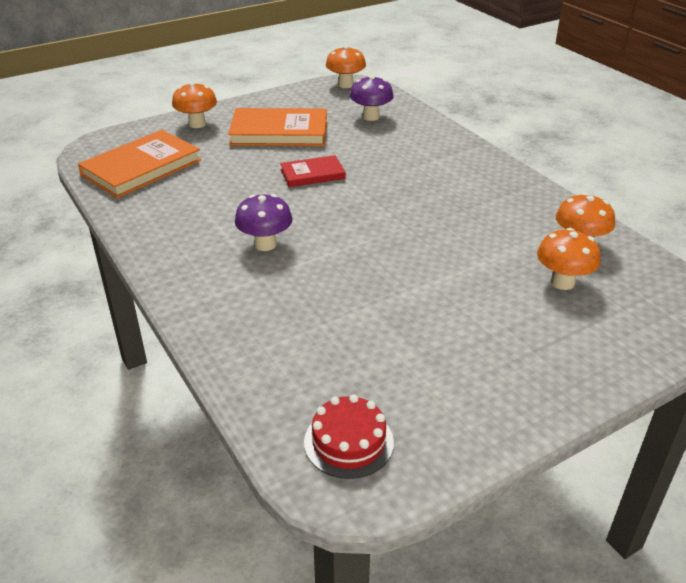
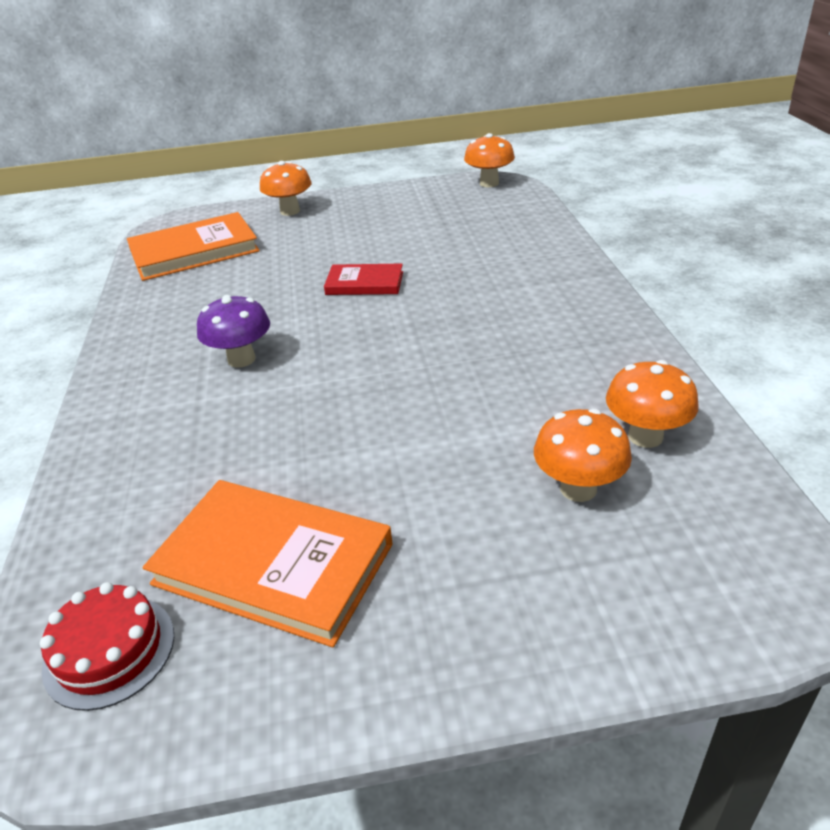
camera: 25 degrees right, 0 degrees up
(279, 132) = (368, 229): orange book -> orange book (273, 564)
(371, 117) = (489, 223): purple mushroom -> none

